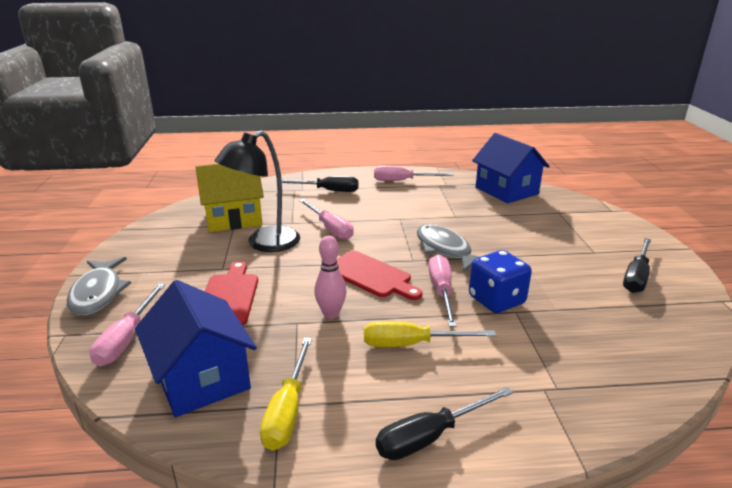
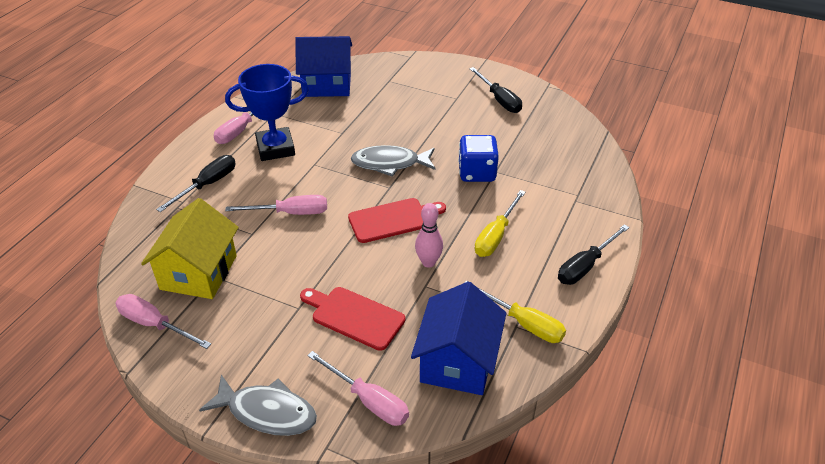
camera: 60 degrees left, 15 degrees up
(201, 378) = (458, 361): blue house -> blue house turned 75 degrees counterclockwise
(264, 244) = (278, 265): black lamp -> none
(398, 198) = (275, 148): none -> blue trophy
(430, 436) = (585, 266): black screwdriver -> black screwdriver turned 45 degrees clockwise
(441, 291) = (445, 193): pink screwdriver -> pink screwdriver (154, 324)

